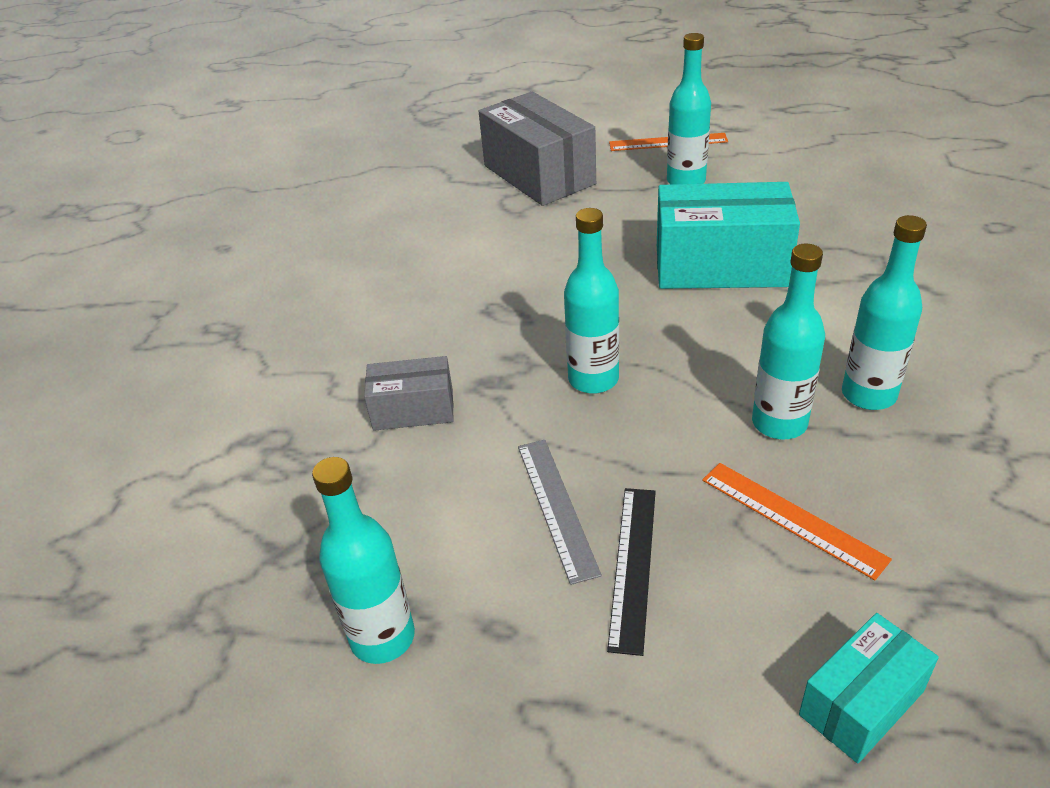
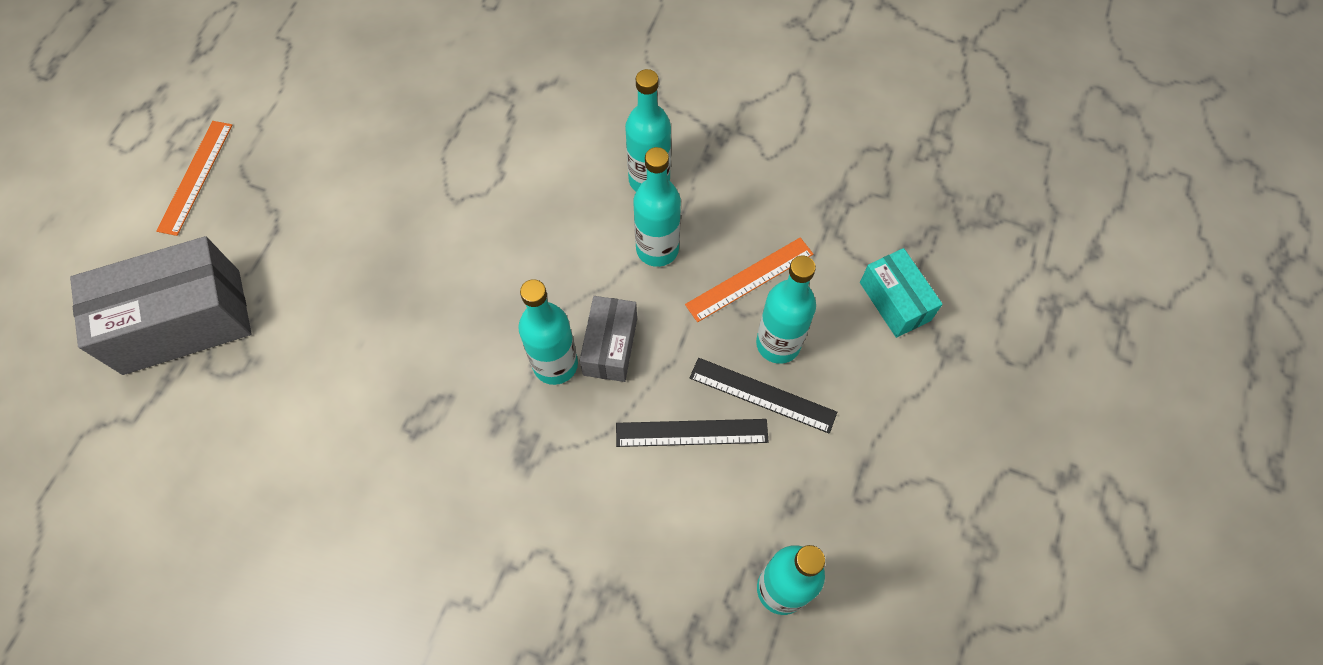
camera: 80 degrees left, 25 degrees up
(413, 410) = (535, 528): grey box -> grey box (610, 346)
(556, 507) = (691, 433): grey ruler -> black ruler
(686, 181) = (285, 188): turquoise bottle -> turquoise bottle (778, 344)
(720, 266) = (444, 212): turquoise box -> none

